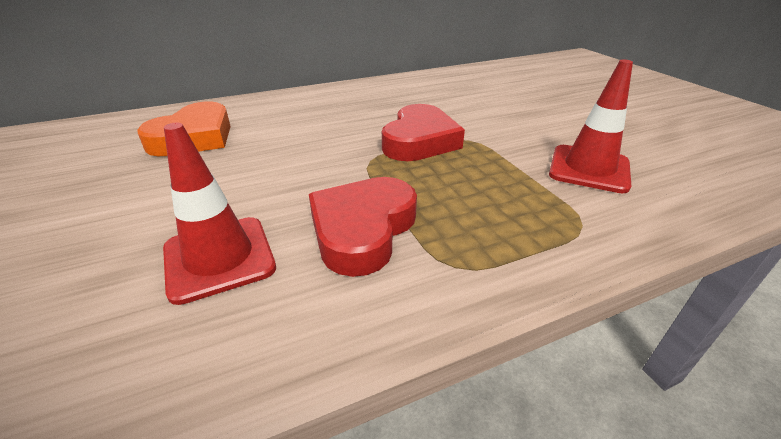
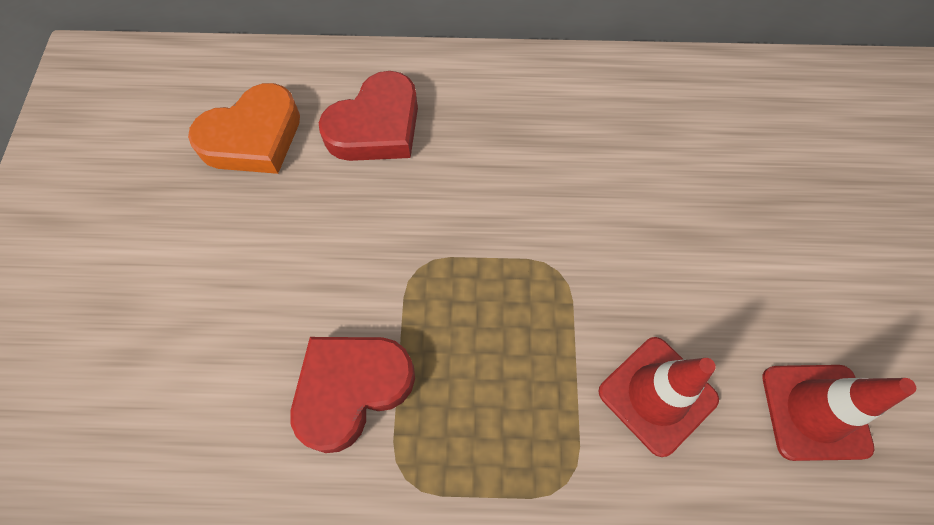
camera: 25 degrees right, 30 degrees up
(219, 258) = (217, 371): red traffic cone -> red traffic cone (815, 411)
(419, 141) = (497, 249): red heart -> red heart (376, 126)

